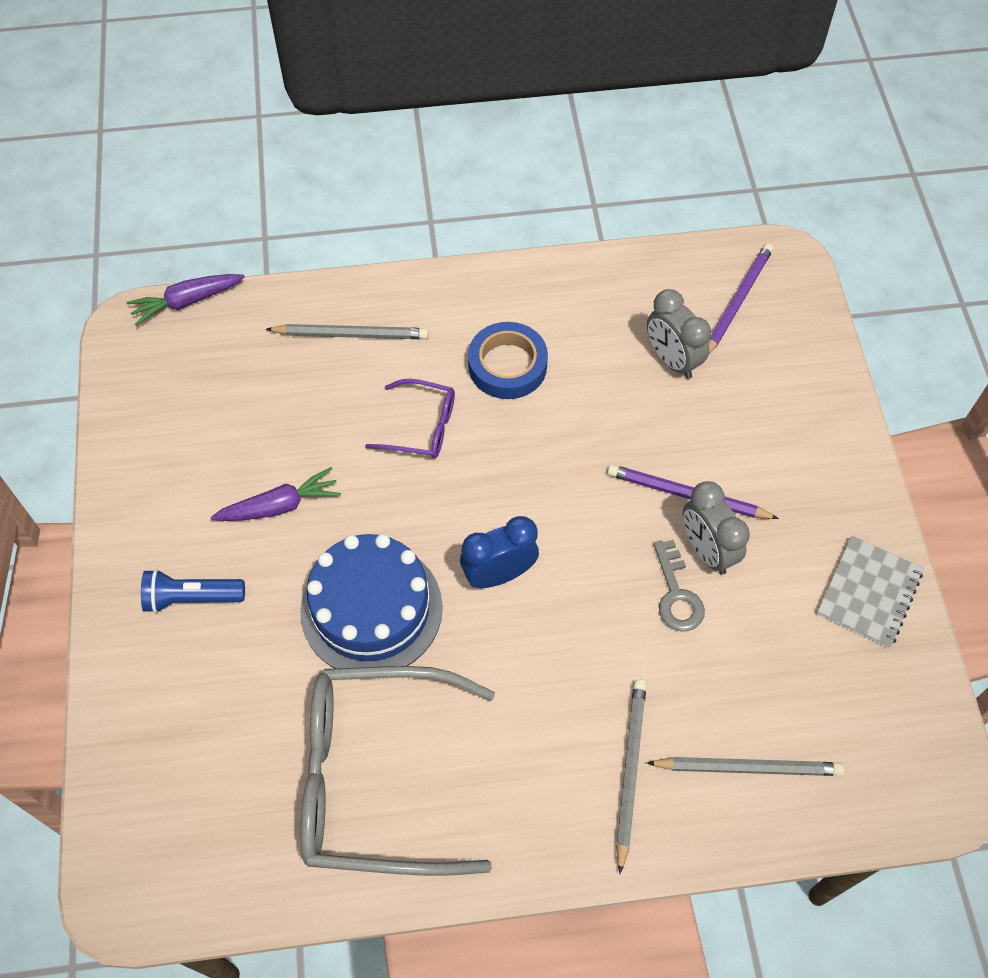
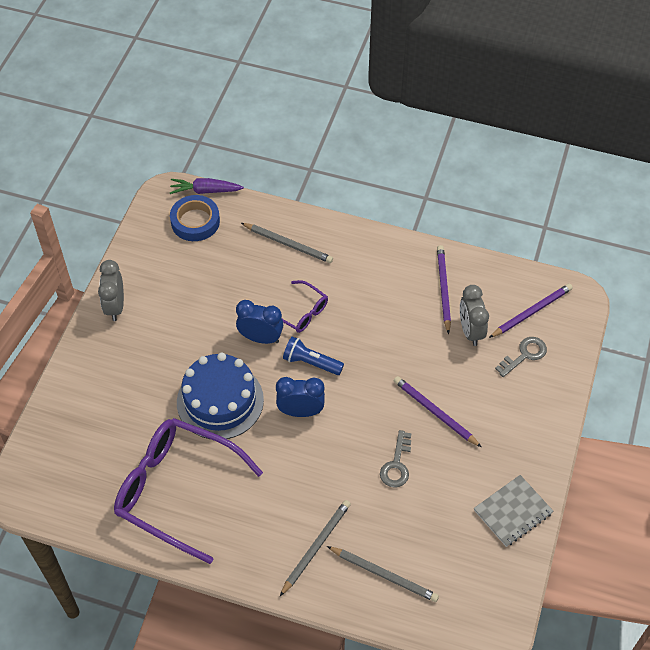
camera: 25 degrees right, 5 degrees down
(192, 598) = (127, 355): blue flashlight -> blue flashlight (311, 363)
(279, 506) = (199, 325): purple carrot -> none
(378, 777) = (177, 490): grey glasses -> purple glasses
(383, 488) = (260, 338): none -> blue clock
(507, 365) = (369, 296): blue tape -> blue tape (195, 221)
(603, 315) = (443, 289): none -> purple pencil
(707, 550) = (429, 448): grey clock -> grey clock (115, 306)
(761, 365) = (524, 355): none -> grey key

